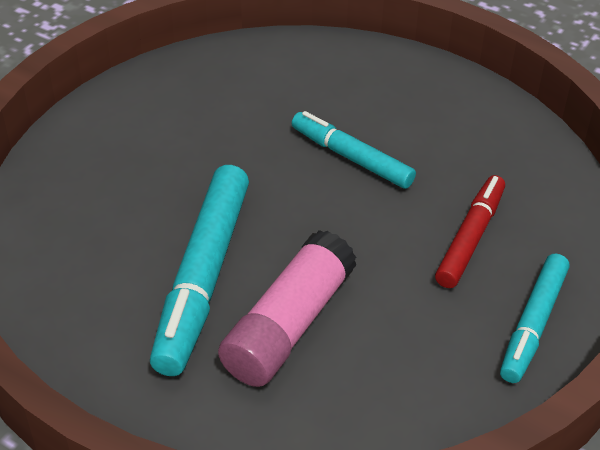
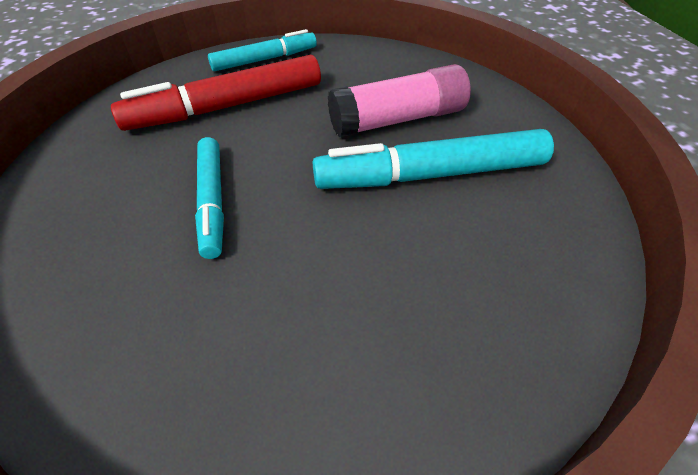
camera: 140 degrees left, 5 degrees up
(202, 277) = (430, 174): turquoise marker -> turquoise marker turned 150 degrees counterclockwise
(470, 238) = (226, 106): red marker -> red marker, size x1.62

